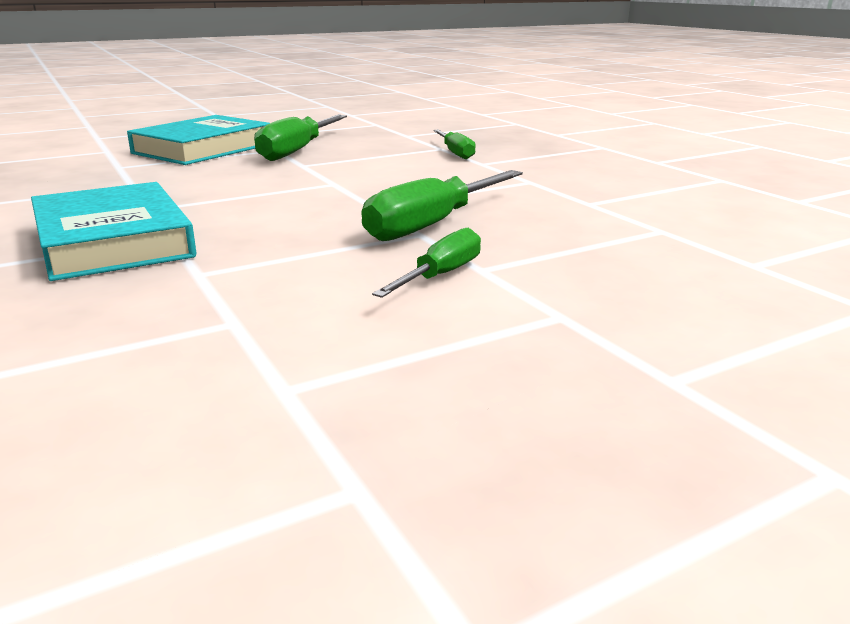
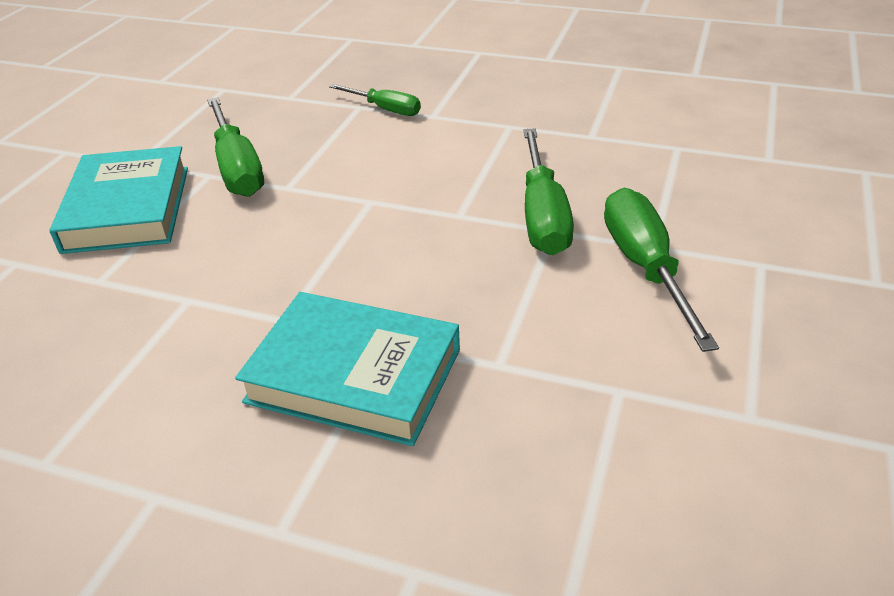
camera: 40 degrees left, 15 degrees up
(441, 275) = (645, 267): green screwdriver -> green screwdriver, size x1.65

